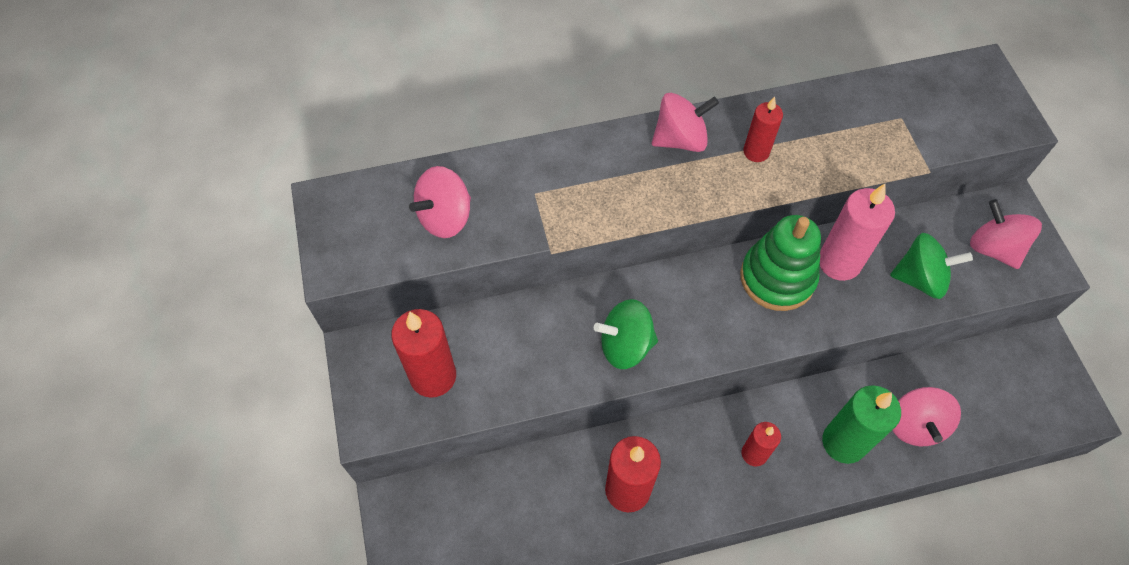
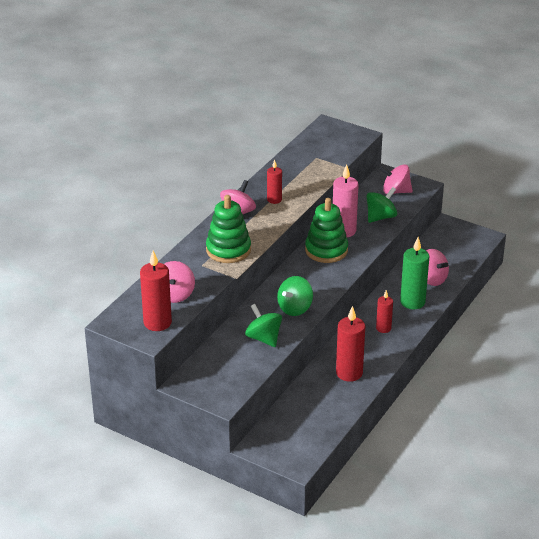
camera: 45 degrees left, 25 degrees down
(433, 376) = (228, 369): red candle -> red candle (157, 323)
(531, 362) = (263, 338): none -> green spinning top
(596, 194) = (228, 250): none -> green stacking toy

